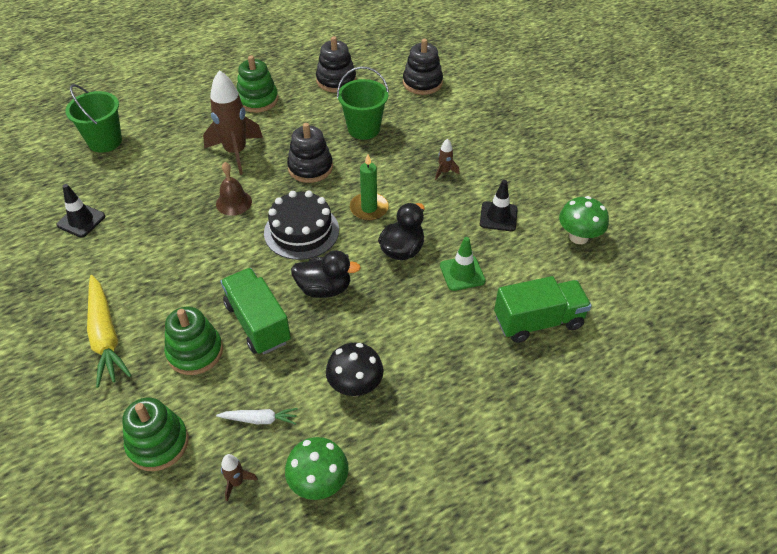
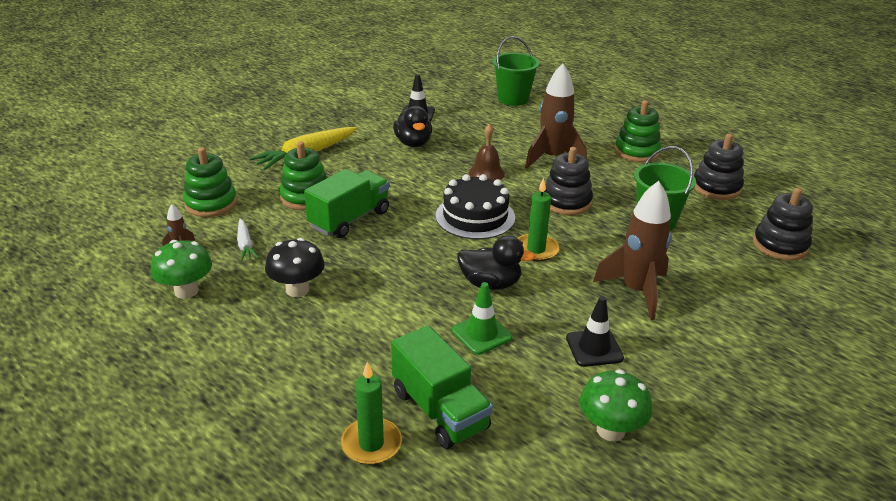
camera: 70 degrees right, 15 degrees down
(324, 288) = (409, 246): black duck -> black duck (413, 143)
(444, 172) = (636, 291): brown rocket -> brown rocket, size x2.30
(563, 371) = (371, 444): none -> green candle

